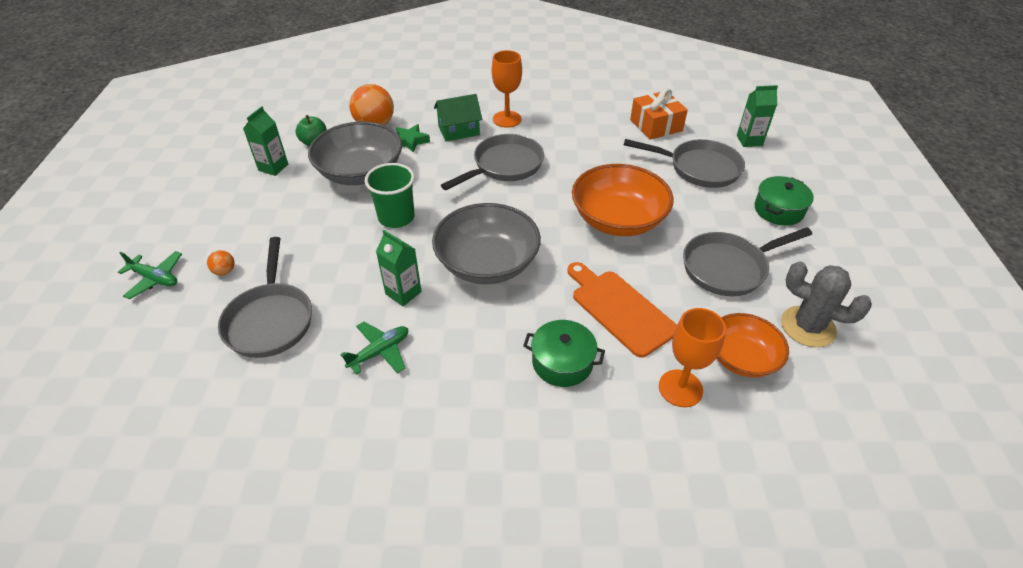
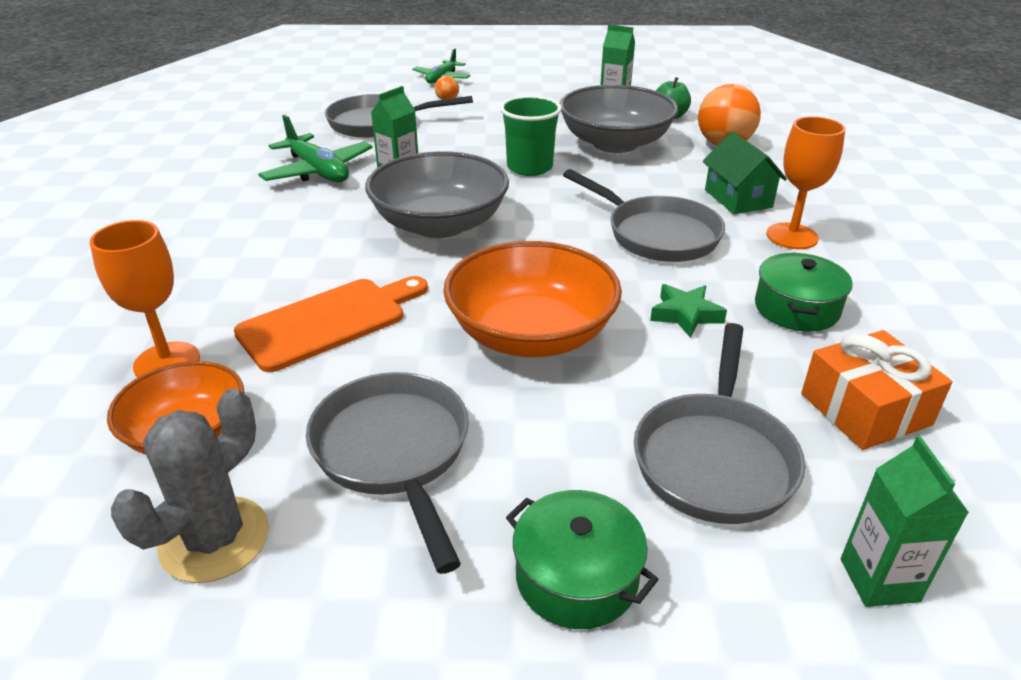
camera: 90 degrees right, 10 degrees down
(380, 352) = (318, 171): green plane -> green plane, size x1.51
(410, 141) = (695, 167): green star -> green star (685, 315)
(562, 362) = (256, 273): green pot -> green pot (796, 308)

